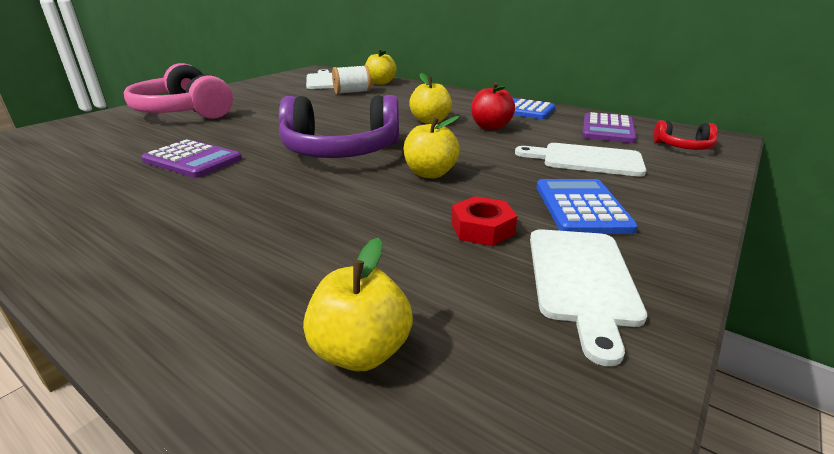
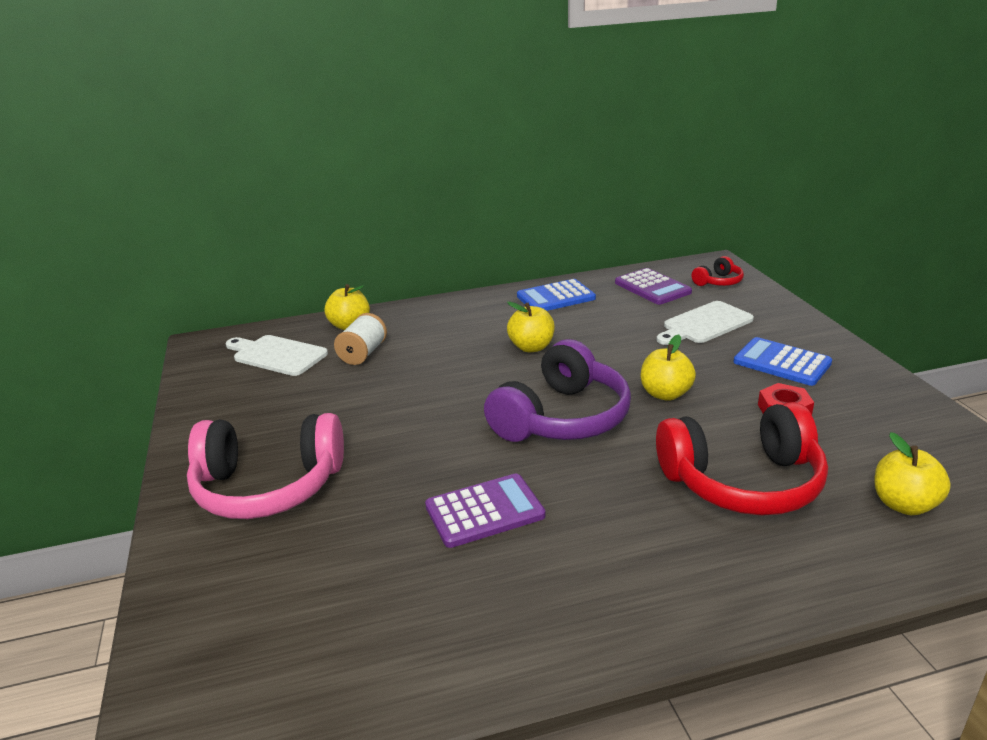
camera: 50 degrees left, 0 degrees up
(315, 237) = (742, 482): none -> red headphones
(490, 127) = (586, 328): red apple -> none
(581, 280) = (873, 405): white cutting board -> none

